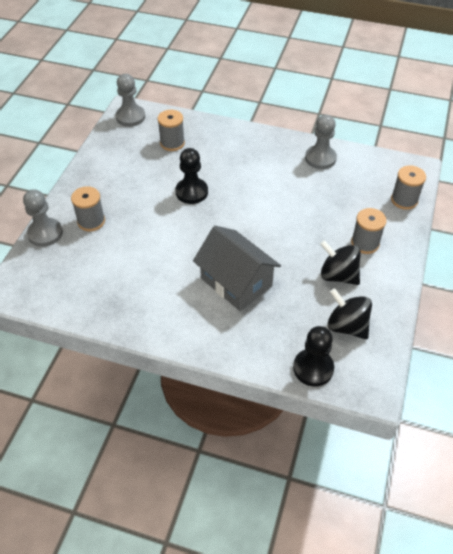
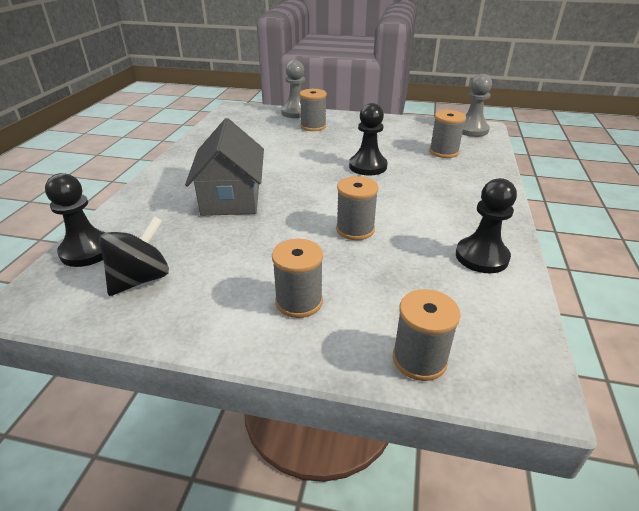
camera: 85 degrees right, 15 degrees down
(236, 282) = (231, 197): grey house -> grey house turned 45 degrees counterclockwise
(288, 210) = (355, 229): none -> grey spool
(320, 158) = (481, 257): grey pawn -> black pawn
(338, 275) = (234, 272): black spinning top -> none

